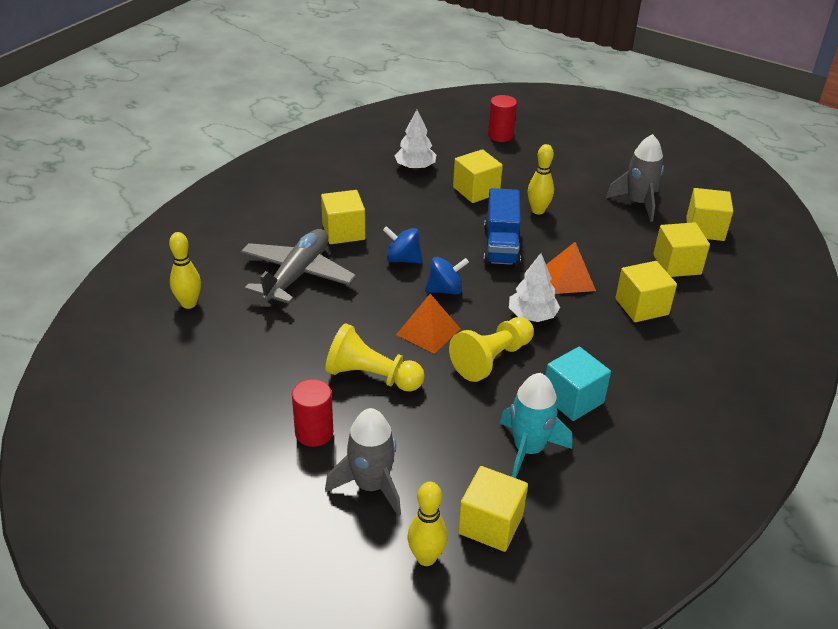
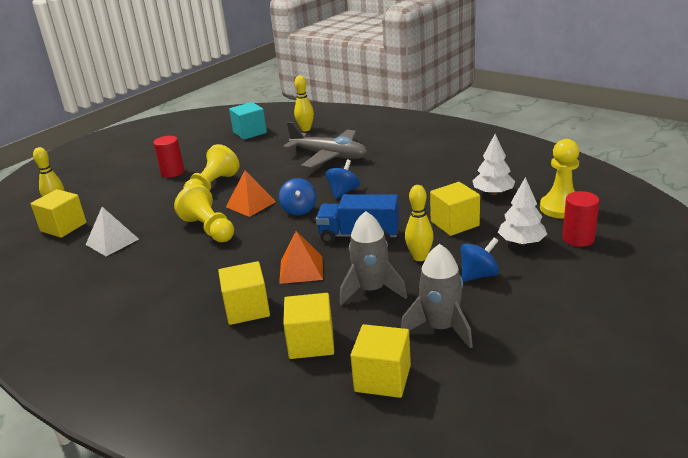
camera: 100 degrees right, 10 degrees down
(343, 232) = (383, 168): yellow cube -> none
(371, 485) = (120, 190): grey rocket -> grey rocket (372, 290)
(447, 137) = (561, 208): none -> yellow pawn
(528, 449) = (112, 242): turquoise rocket -> white pyramid
(532, 316) = (254, 248): white tree -> white tree (521, 242)
(562, 183) = (479, 275): none -> blue spinning top
(573, 399) = (148, 262): turquoise cube -> turquoise cube (250, 132)

